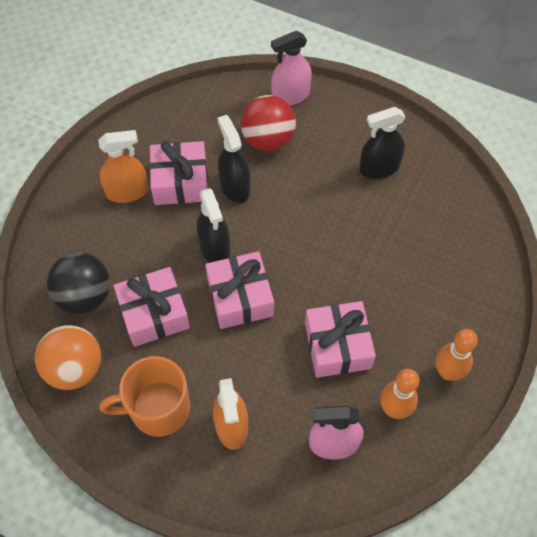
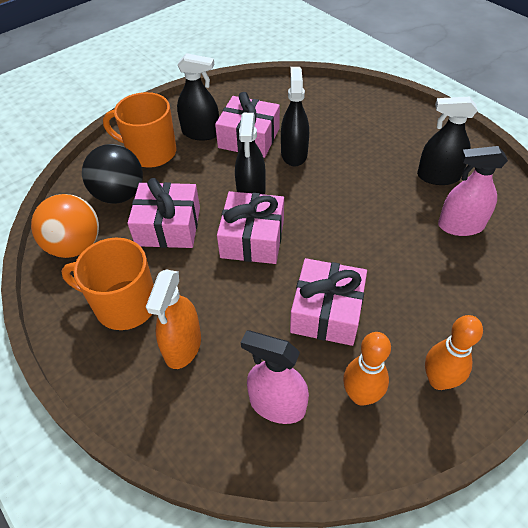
camera: 25 degrees right, 10 degrees down
(87, 234) = (150, 152): none -> orange mug
(127, 192) = (201, 133): orange spray bottle -> black spray bottle
(268, 139) = (342, 129): red ball -> none
(290, 96) = (378, 104): pink spray bottle -> pink spray bottle (460, 226)

